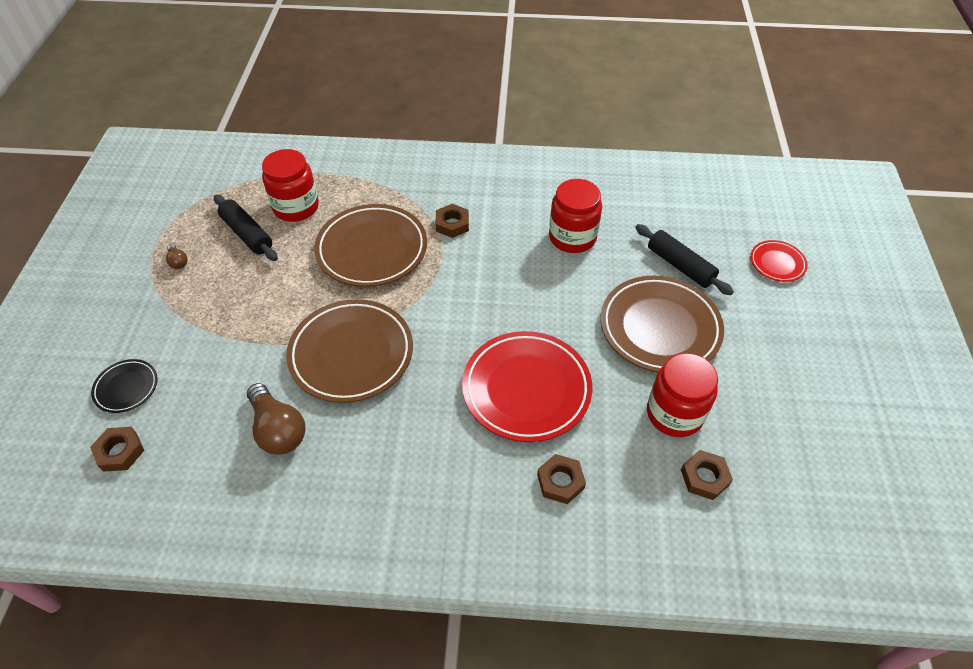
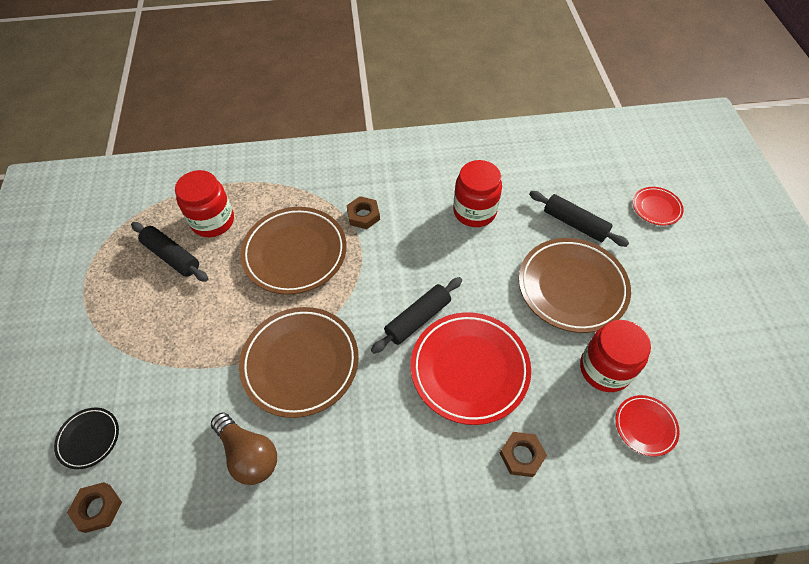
camera: 10 degrees left, 5 degrees up
(178, 261) = (110, 296): brown light bulb -> none
(484, 332) = (418, 319): none -> black rolling pin
(704, 477) = (645, 426): brown nut -> red plate

